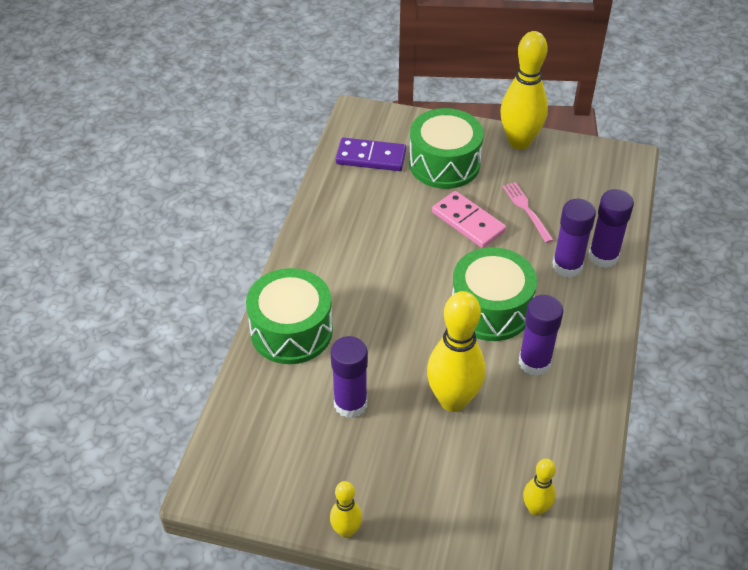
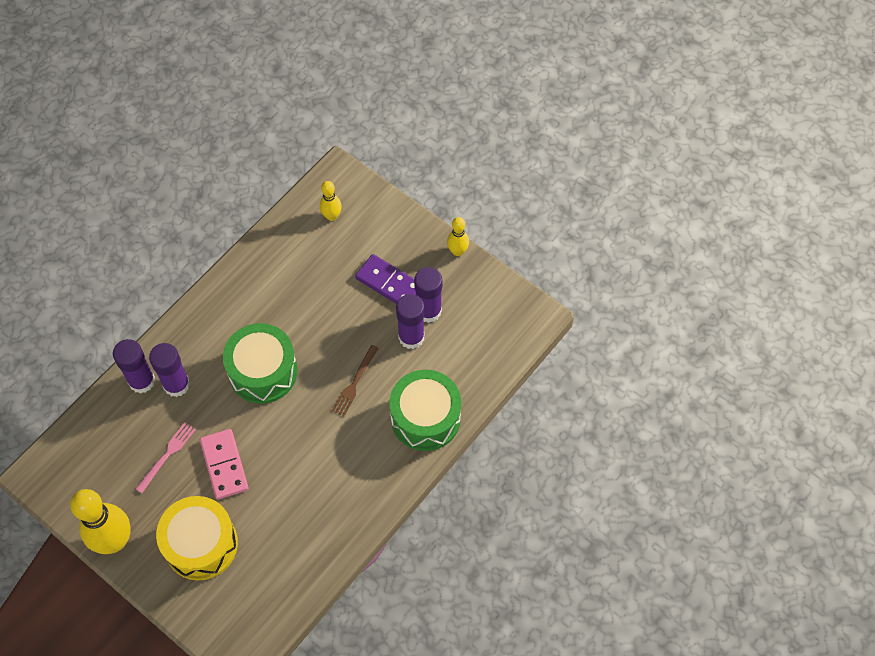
camera: 155 degrees left, 15 degrees up
(371, 157) = (263, 584): purple domino -> purple domino (389, 283)
(387, 335) = (355, 382): none -> brown fork
(444, 163) = (201, 544): green drum -> yellow drum
(453, 400) = (338, 309): yellow bowling pin -> none
(527, 210) = (167, 455): pink fork -> pink fork turned 150 degrees counterclockwise
(534, 362) = (262, 313): purple glue stick -> purple glue stick (428, 311)

